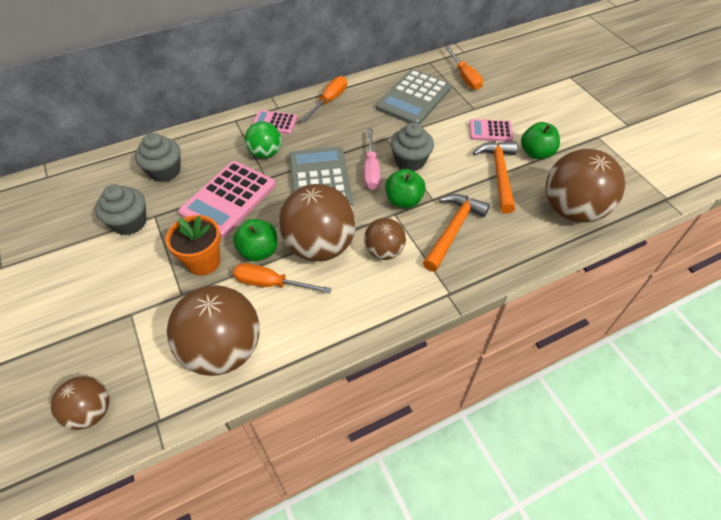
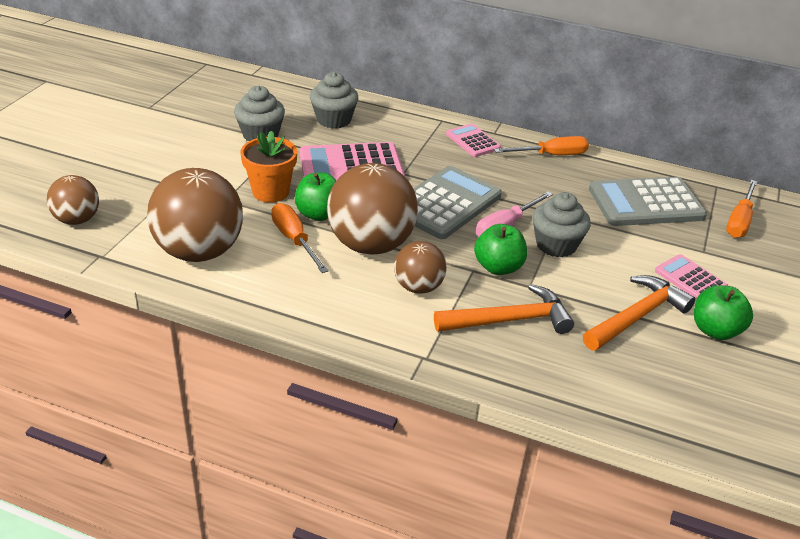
camera: 45 degrees right, 15 degrees down
(265, 153) = (430, 157): green ball -> none
(572, 210) = (673, 401): brown ball -> none

